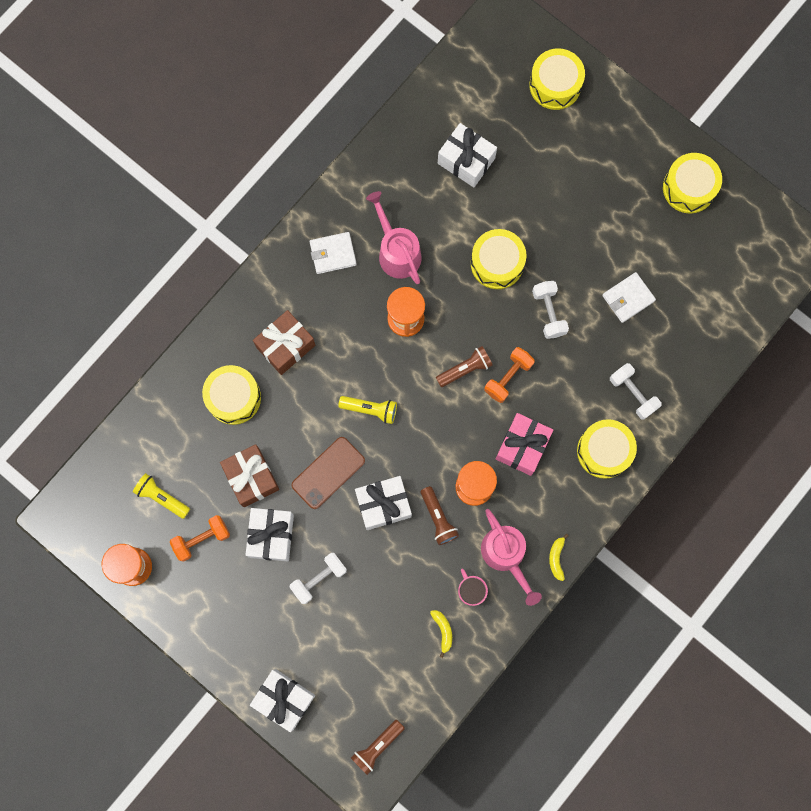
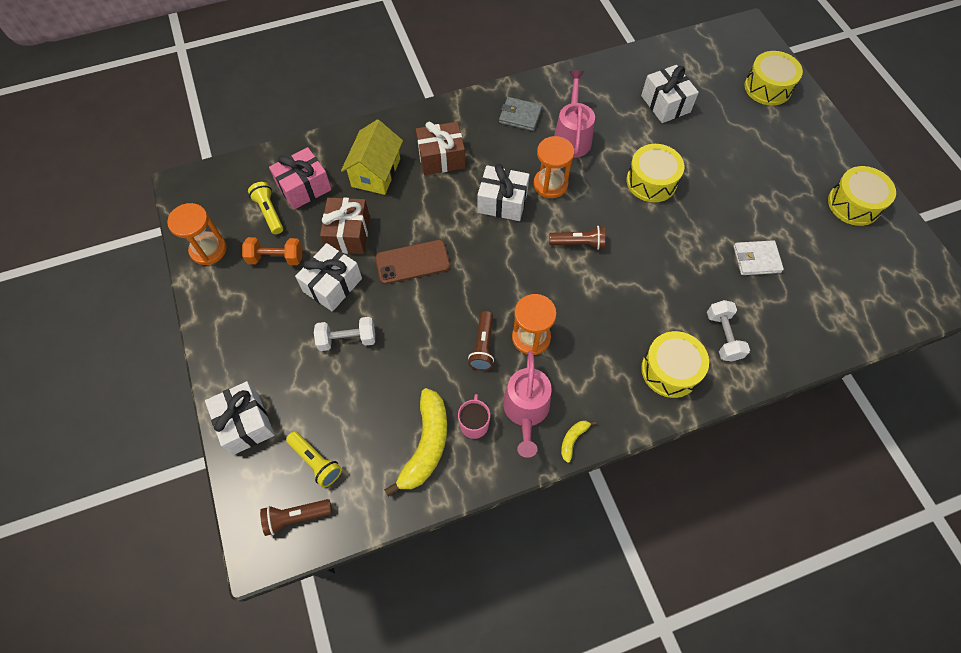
camera: 30 degrees right, 15 degrees down
(233, 397) = (376, 172): yellow drum -> yellow house
(333, 254) = (520, 116): white wallet -> grey wallet
(370, 409) = (479, 234): yellow flashlight -> yellow flashlight (316, 461)
(383, 505) = (442, 310): white gift -> white gift (502, 202)
(443, 631) = (426, 445): yellow banana -> yellow banana, size x2.18
(508, 377) = (613, 267): orange dumbbell -> none
(522, 446) = (594, 327): pink gift -> pink gift (304, 187)
(549, 313) = (677, 237): white dumbbell -> none

